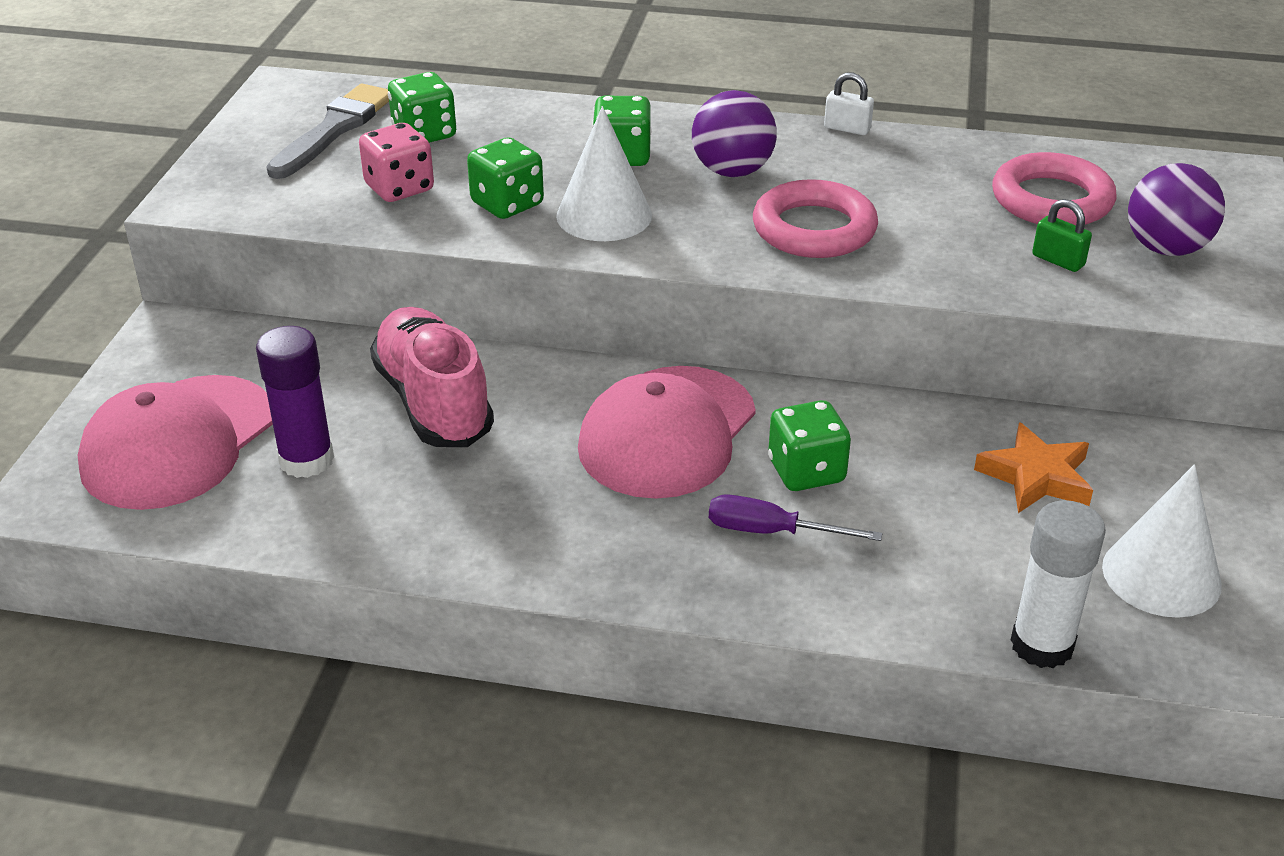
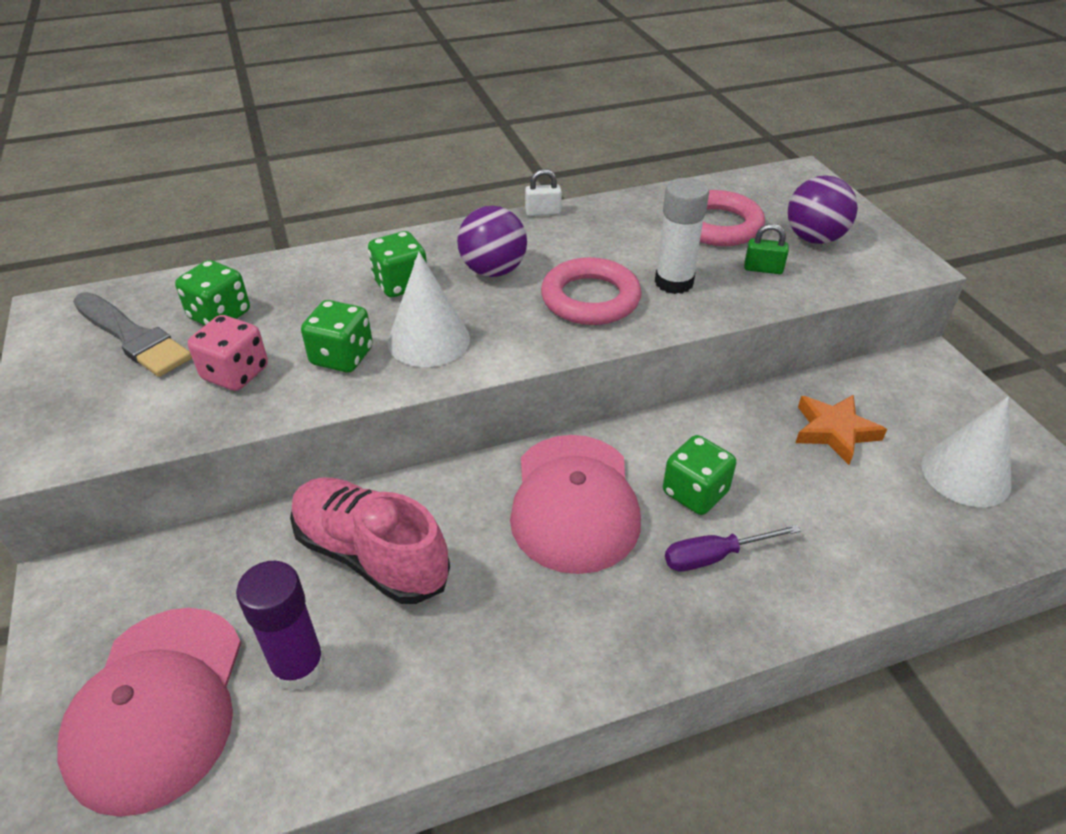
camera: 30 degrees left, 5 degrees up
(334, 130) = (132, 337): grey brush -> grey brush turned 135 degrees clockwise
(1042, 645) = (952, 565): white glue stick -> white glue stick (674, 282)

